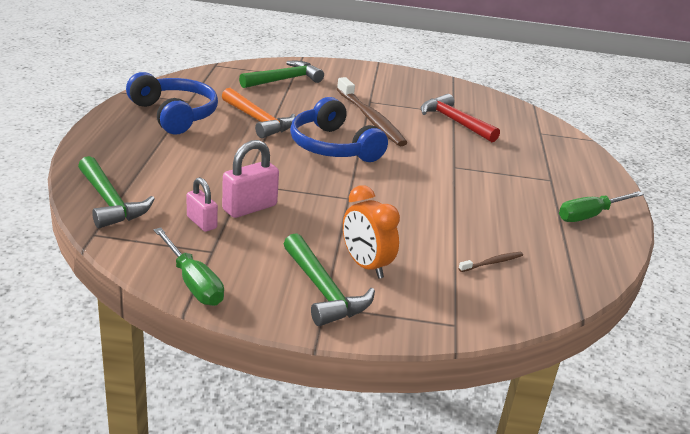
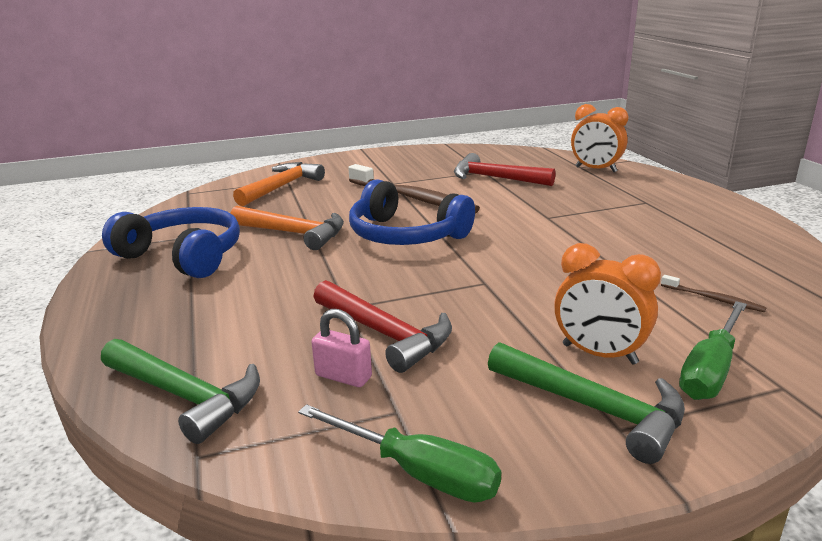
camera: 20 degrees left, 5 degrees down
(249, 208) = (385, 334): pink padlock -> red hammer
(284, 80) = (281, 187): green hammer -> orange hammer
(492, 263) = (713, 299): brown toothbrush -> brown toothbrush turned 90 degrees clockwise
(549, 139) = (595, 169): none -> orange clock
(590, 215) = (723, 222): green screwdriver -> green screwdriver (711, 370)

